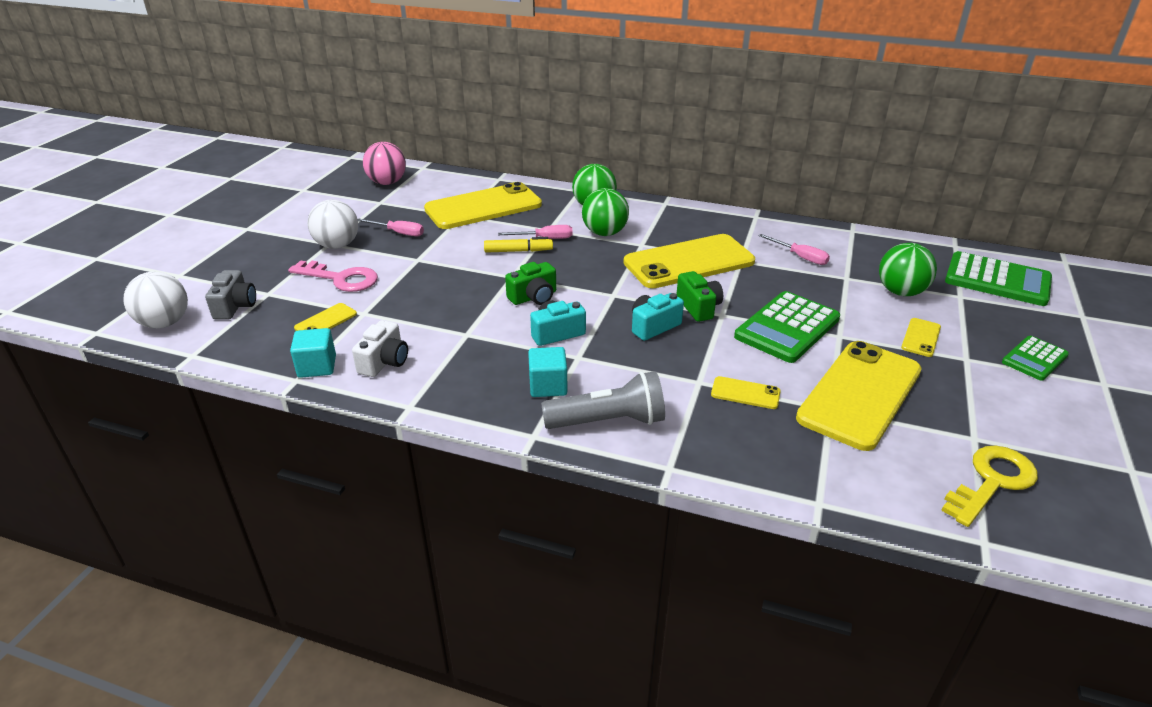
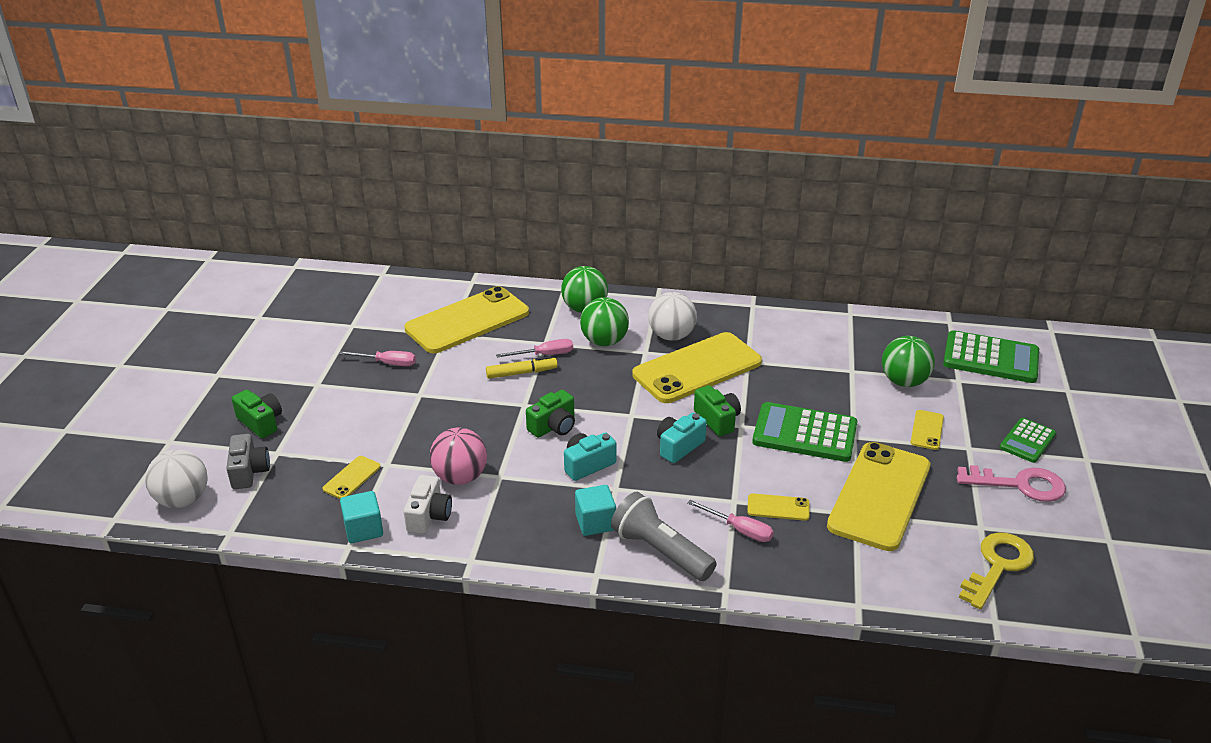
camera: 10 degrees left, 0 degrees up
(265, 268) = (261, 422): none -> green camera
(337, 245) = (327, 386): white ball -> white ball (671, 336)
(341, 278) = (347, 426): pink key -> pink key (1019, 484)
(387, 183) = (350, 298): pink ball -> pink ball (460, 477)
(608, 421) = (660, 551): grey flashlight -> grey flashlight turned 120 degrees counterclockwise
(787, 328) = (804, 433): green calculator -> green calculator turned 75 degrees clockwise
(800, 257) = (804, 351): pink screwdriver -> pink screwdriver (739, 530)

